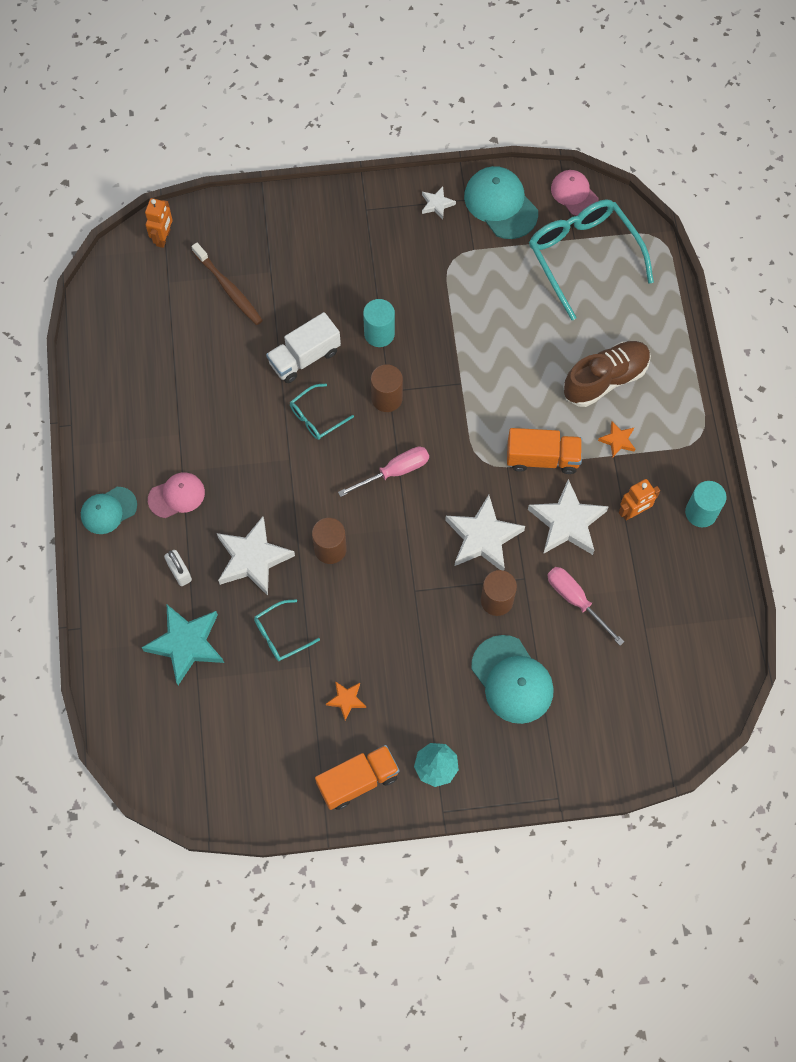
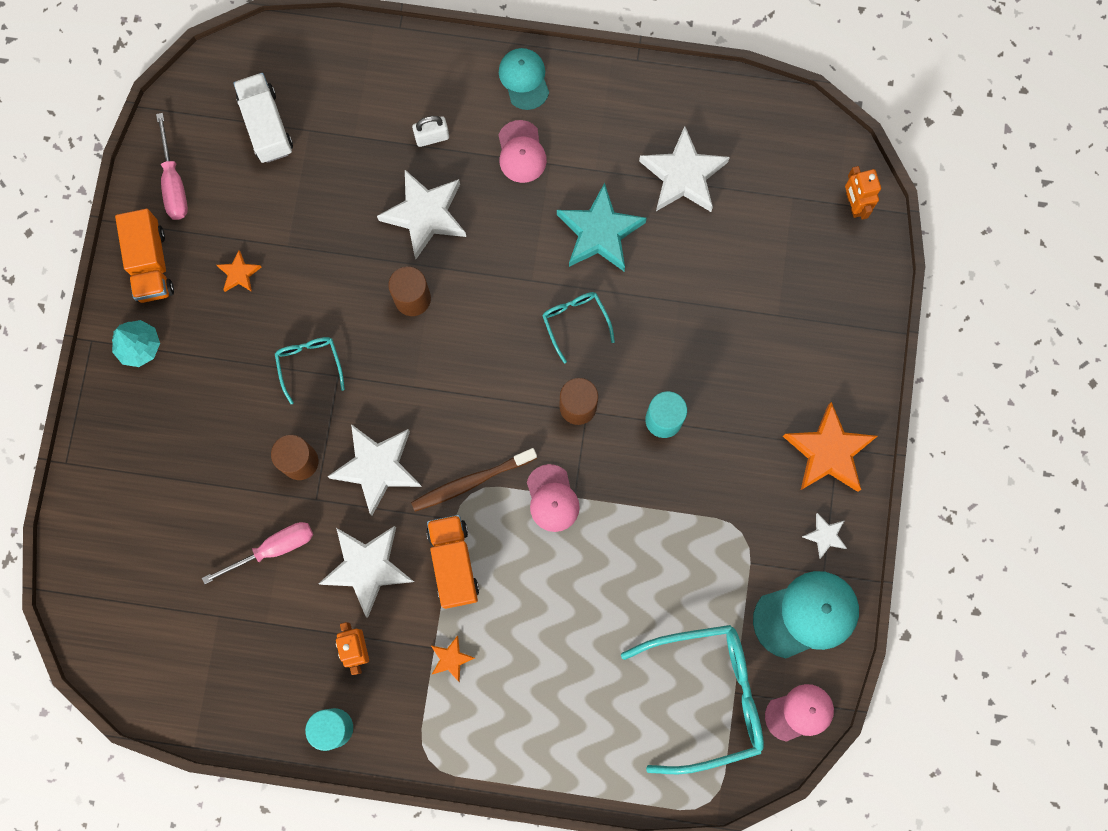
camera: 105 degrees right, 10 degrees up
(163, 238) = (854, 204): orange robot -> orange robot turned 45 degrees clockwise
(168, 366) = (683, 175): none -> white star
(186, 644) = (350, 127): turquoise star -> turquoise star (600, 232)
(229, 289) = (766, 263): brown toothbrush -> brown toothbrush (470, 482)
(281, 635) = (331, 224): turquoise glasses -> turquoise glasses (309, 364)
(304, 357) = (655, 327): white truck -> white truck (266, 125)
(371, 215) = (828, 452): none -> orange star
(394, 472) = (484, 391): pink screwdriver -> pink screwdriver (174, 182)
(467, 399) = (552, 498): none -> pink cap
(512, 680) = (206, 452): turquoise cap -> none
(542, 458) = (453, 563): orange truck -> orange truck turned 150 degrees clockwise
(605, 379) = (533, 669): brown shoe -> none

